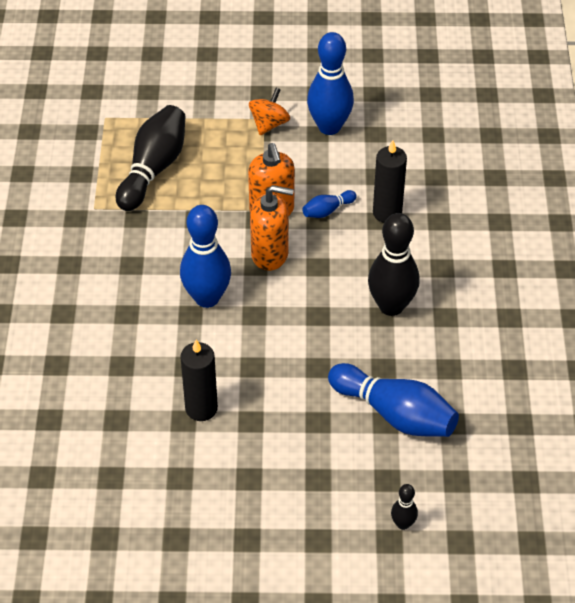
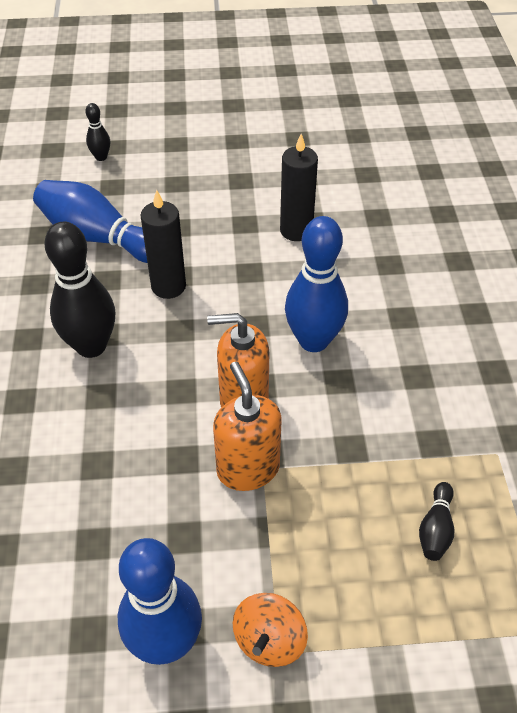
camera: 175 degrees right, 0 degrees up
(153, 168) = (435, 529): black bowling pin -> black bowling pin, size x0.47
(327, 210) = (169, 474): blue bowling pin -> none
(387, 213) = (83, 477): black candle -> black candle (168, 286)

